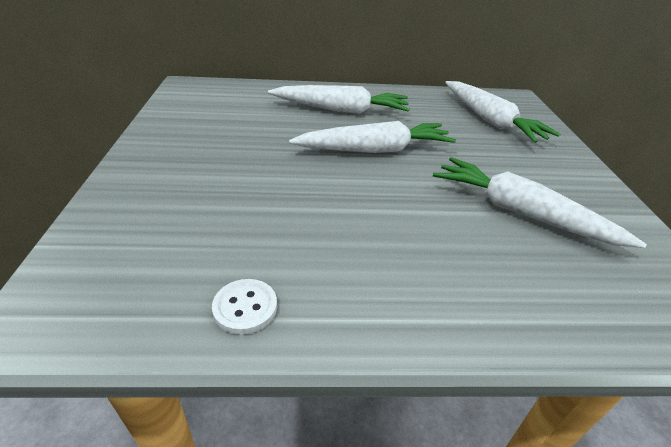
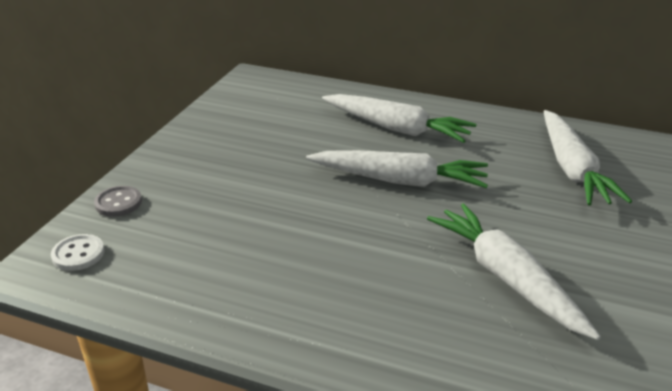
camera: 25 degrees right, 5 degrees down
(107, 221) = (118, 203): none -> grey button
(245, 307) = (185, 295): white button -> white button (78, 254)

